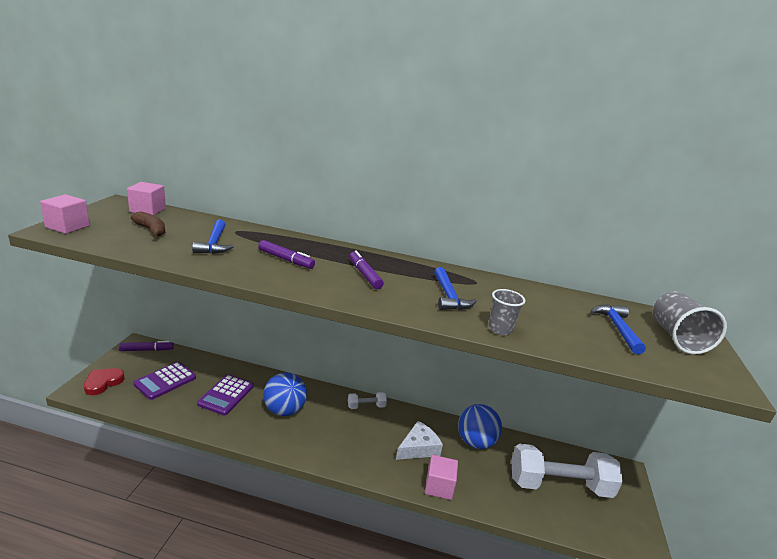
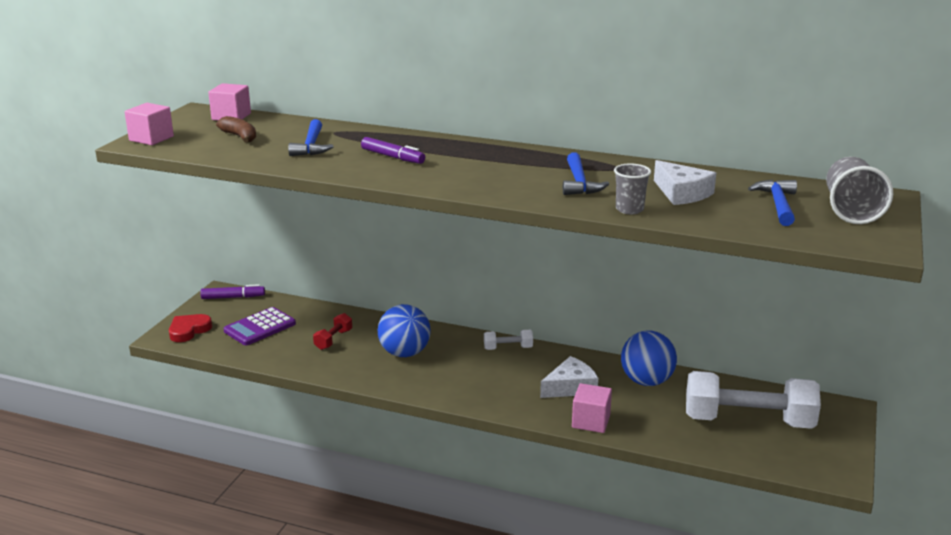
camera: 10 degrees right, 0 degrees up
(226, 395) = (333, 339): purple calculator -> red dumbbell
(364, 275) = (483, 167): purple marker -> none
(536, 312) = (681, 193): none -> white cheese

